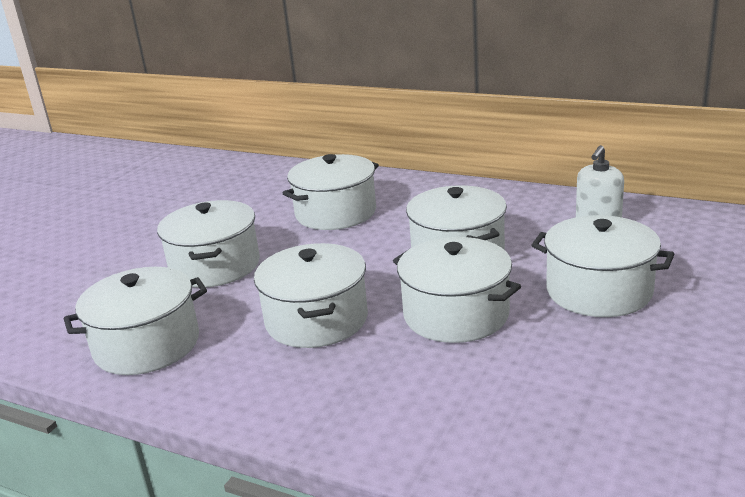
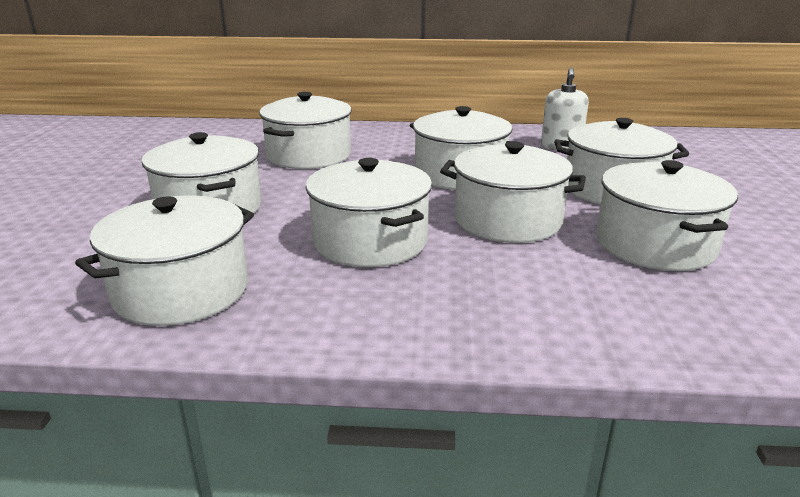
camera: 25 degrees left, 0 degrees up
(575, 365) = (655, 244): none -> white pot

